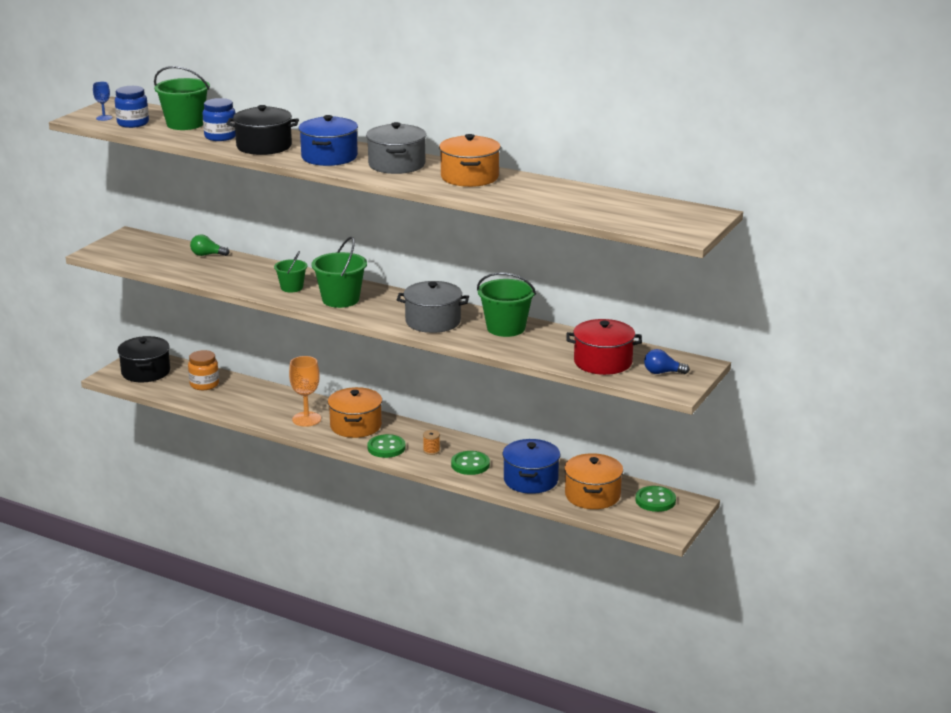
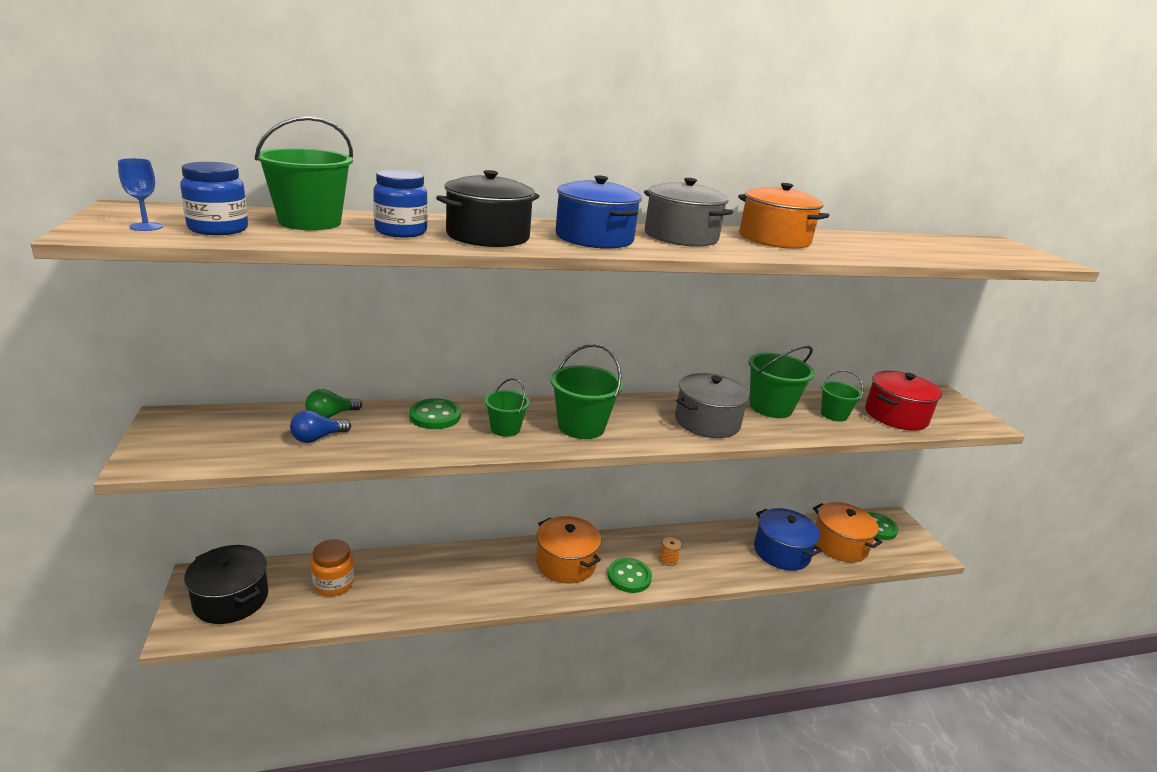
camera: 45 degrees left, 0 degrees up
(306, 419) = (508, 578): orange goblet -> none
(470, 464) = (718, 559): green button -> green button (435, 416)
(548, 346) = (834, 415): none -> green bucket
(662, 372) = (943, 410): blue light bulb -> blue light bulb (317, 438)

